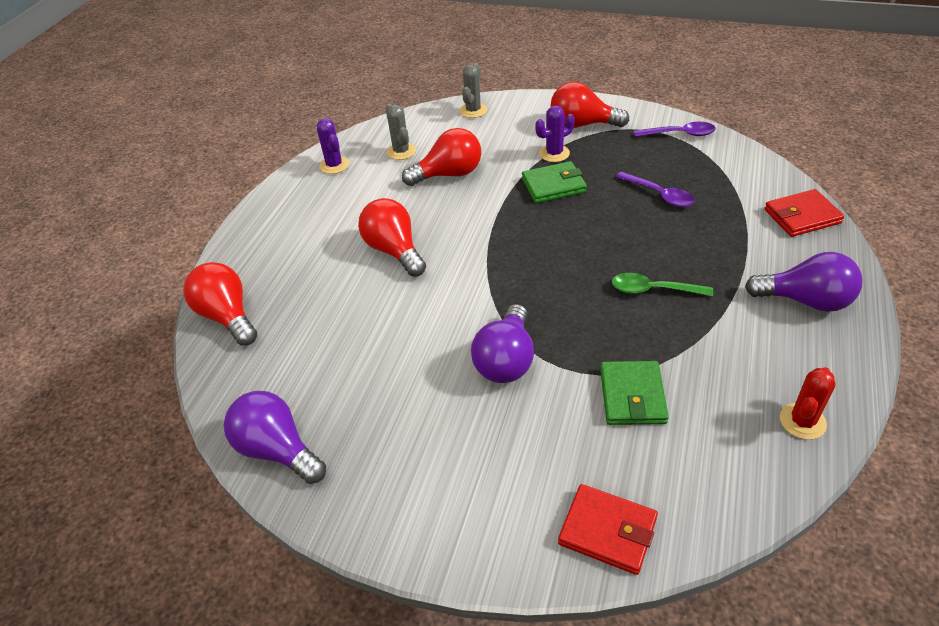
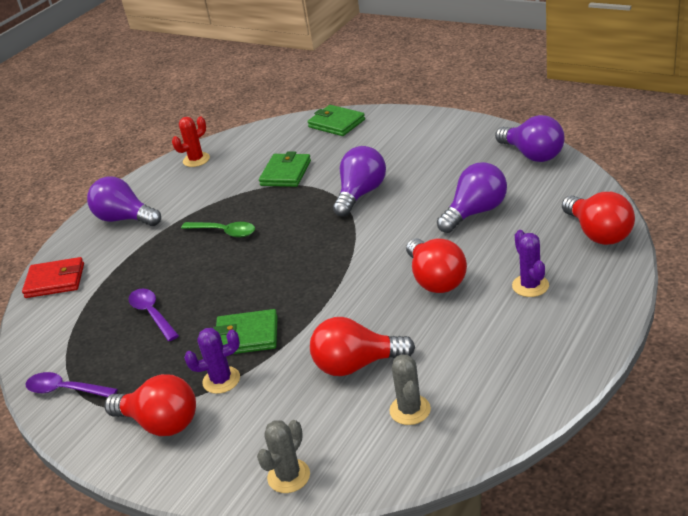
camera: 165 degrees left, 10 degrees down
(334, 165) = (504, 398): purple cactus -> purple cactus (530, 286)
(357, 338) = (475, 212): none -> purple light bulb
(607, 531) = (336, 123): red wallet -> green wallet

